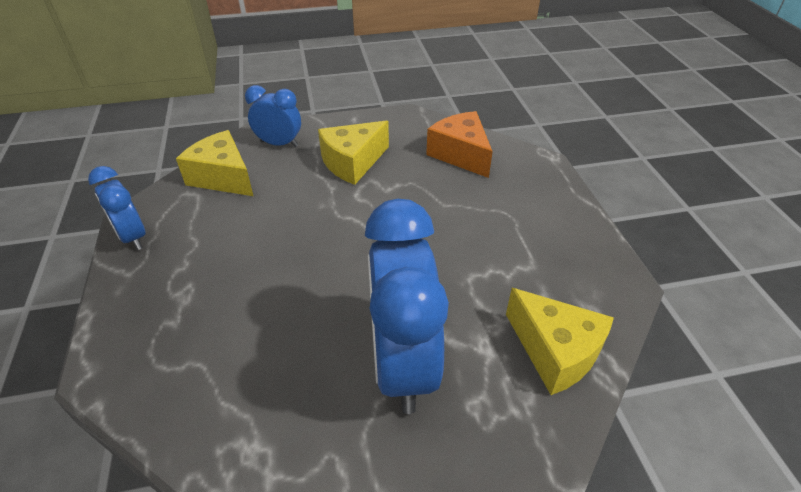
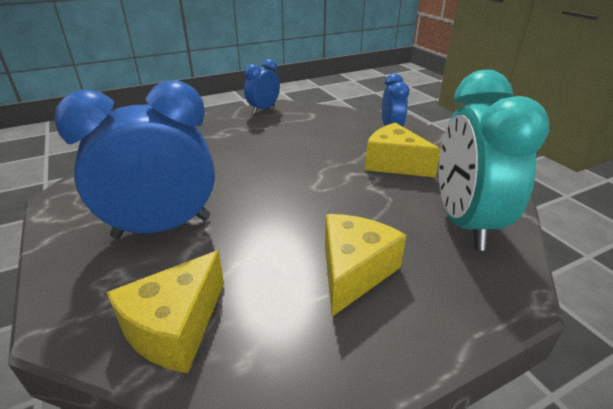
camera: 75 degrees right, 10 degrees down
(223, 177) = (335, 120): yellow cheese -> yellow cheese (353, 271)
(460, 154) = (464, 223): orange cheese -> turquoise clock

